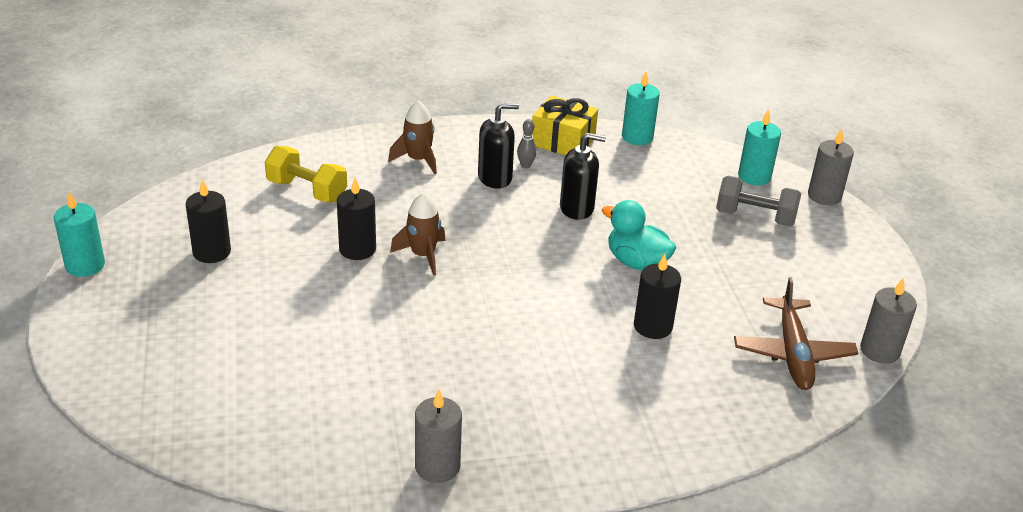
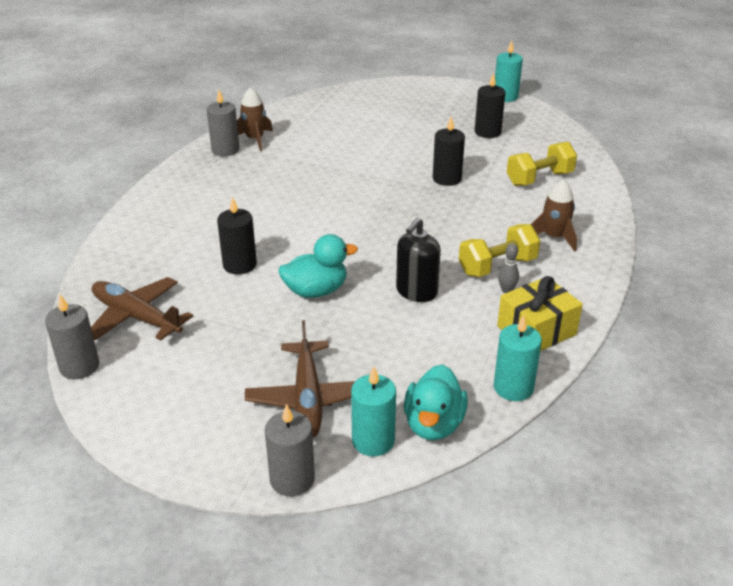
camera: 125 degrees right, 0 degrees up
(422, 255) = (417, 200): brown rocket -> brown rocket (255, 139)
(495, 178) = (497, 266): black soap dispenser -> yellow dumbbell
(710, 158) = (433, 424): none -> turquoise duck
(755, 217) = (308, 398): grey dumbbell -> brown plane

